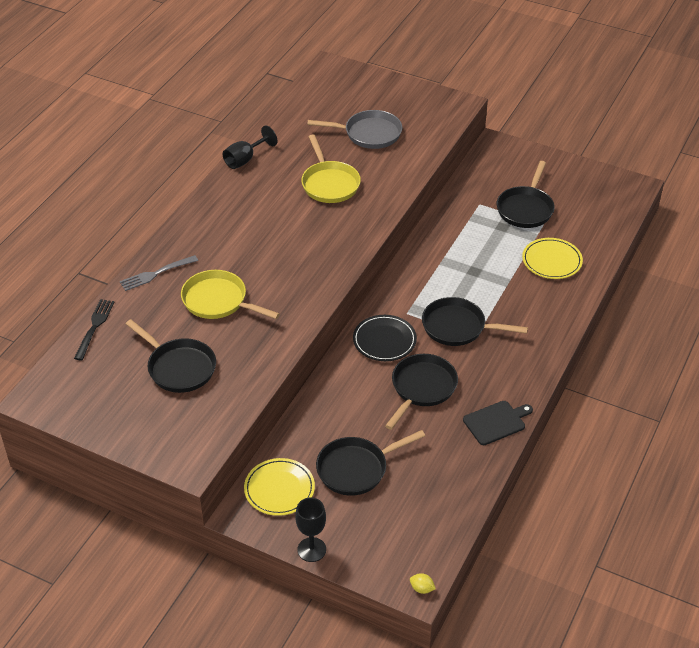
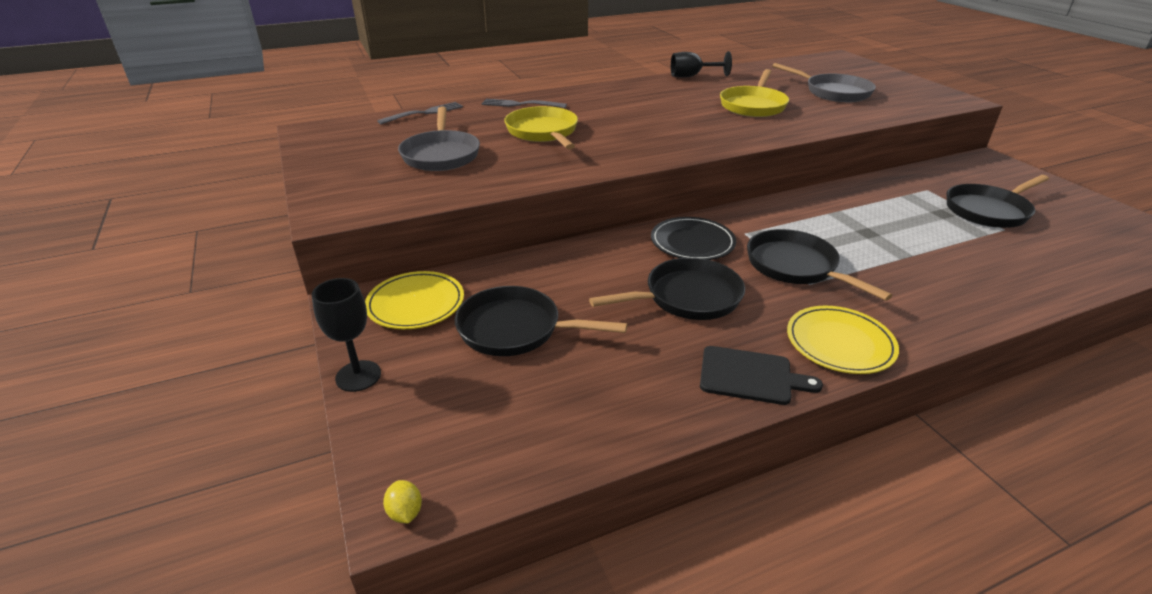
camera: 40 degrees right, 10 degrees down
(94, 327) = (424, 113): black fork -> grey fork
(178, 367) = (441, 154): black pan -> grey pan
(552, 261) = (991, 261): yellow plate -> yellow plate (840, 343)

